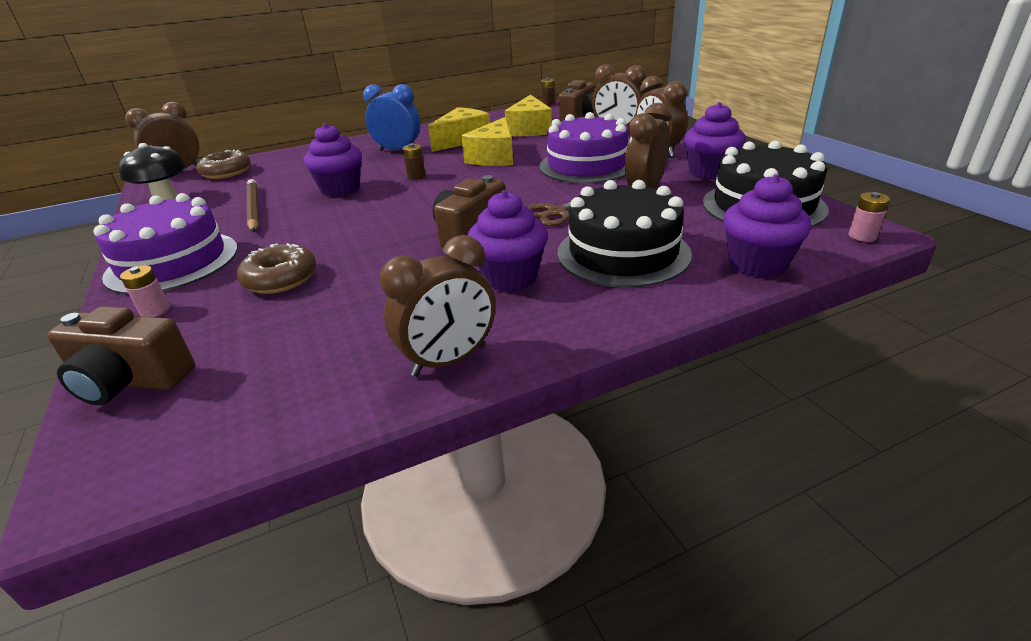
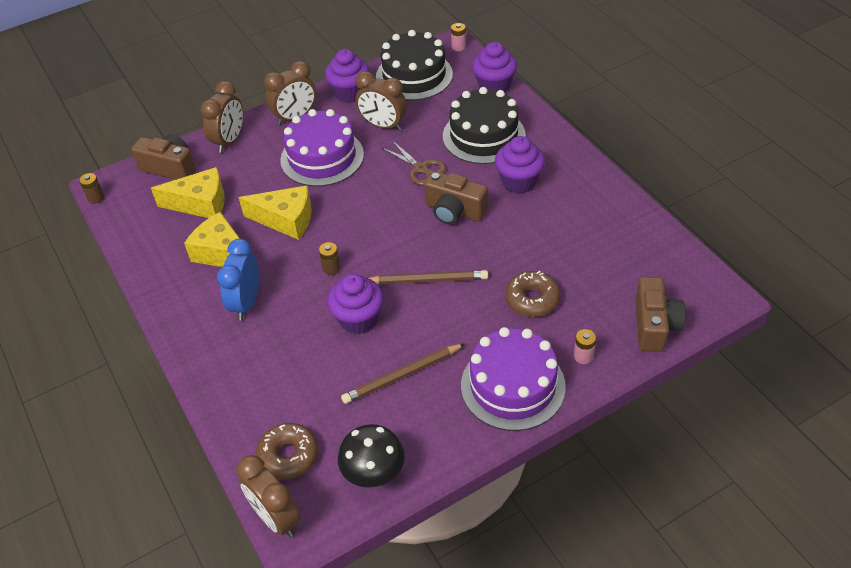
camera: 95 degrees left, 15 degrees up
(365, 218) = (427, 280): none -> brown pencil
(449, 360) = (606, 194): brown clock -> none

